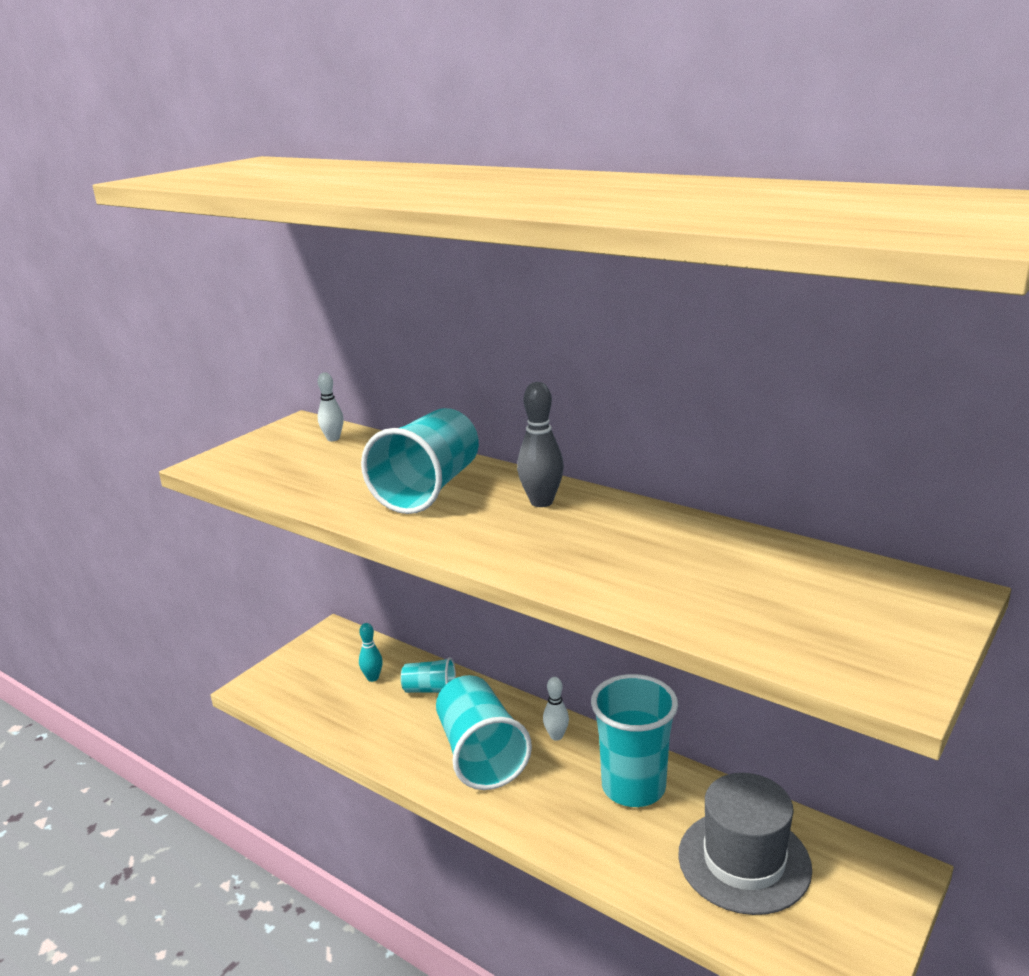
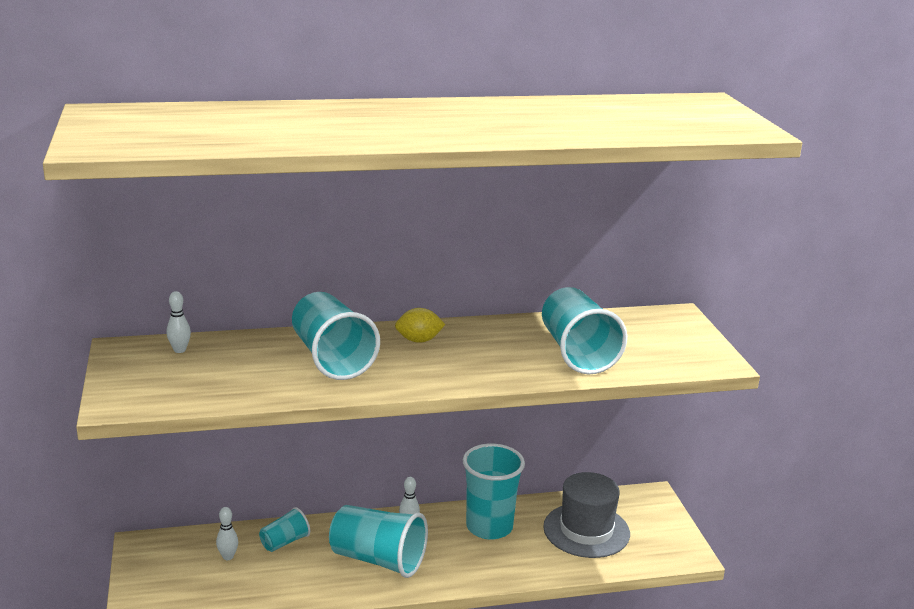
camera: 50 degrees left, 0 degrees up
(372, 678) = (228, 557): turquoise bowling pin -> white bowling pin
(541, 502) = (419, 340): grey bowling pin -> yellow lemon
(696, 584) = (577, 353): none -> turquoise cup

